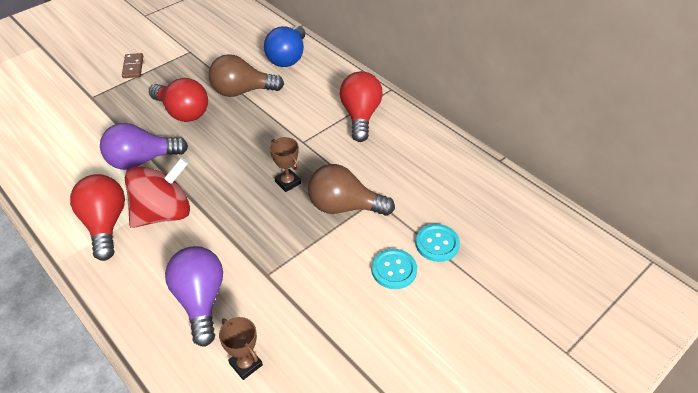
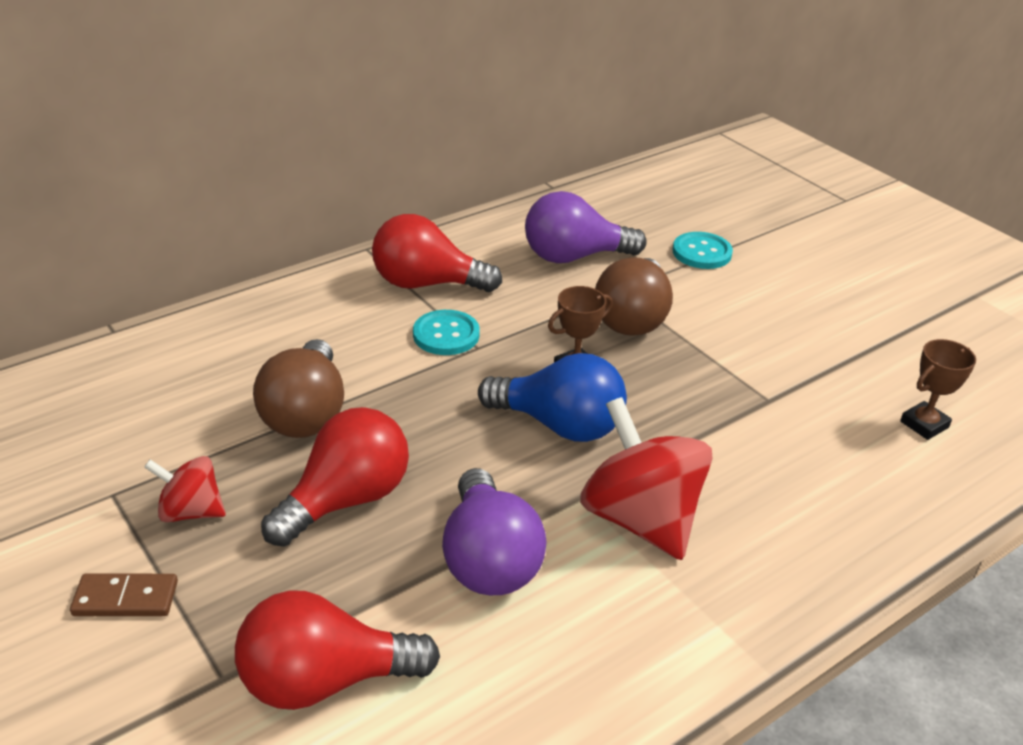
camera: 85 degrees left, 10 degrees down
(105, 224) = (669, 604): red light bulb -> red light bulb (325, 680)
(178, 72) = (191, 511): none -> red spinning top
(201, 300) = (827, 469): purple light bulb -> purple light bulb (574, 256)
(288, 58) = (219, 349): blue light bulb -> blue light bulb (559, 425)
(394, 270) = (748, 289): turquoise button -> turquoise button (446, 335)

